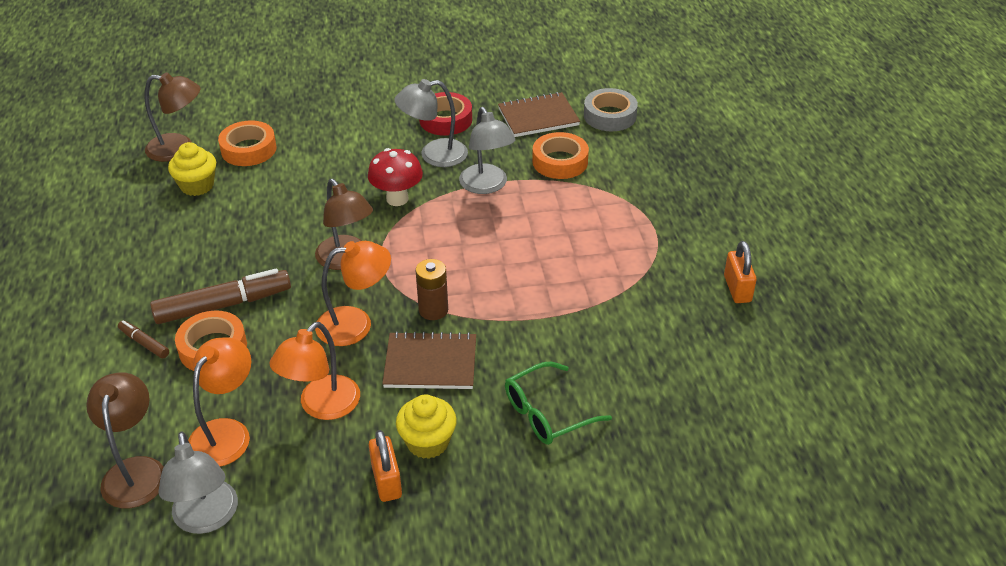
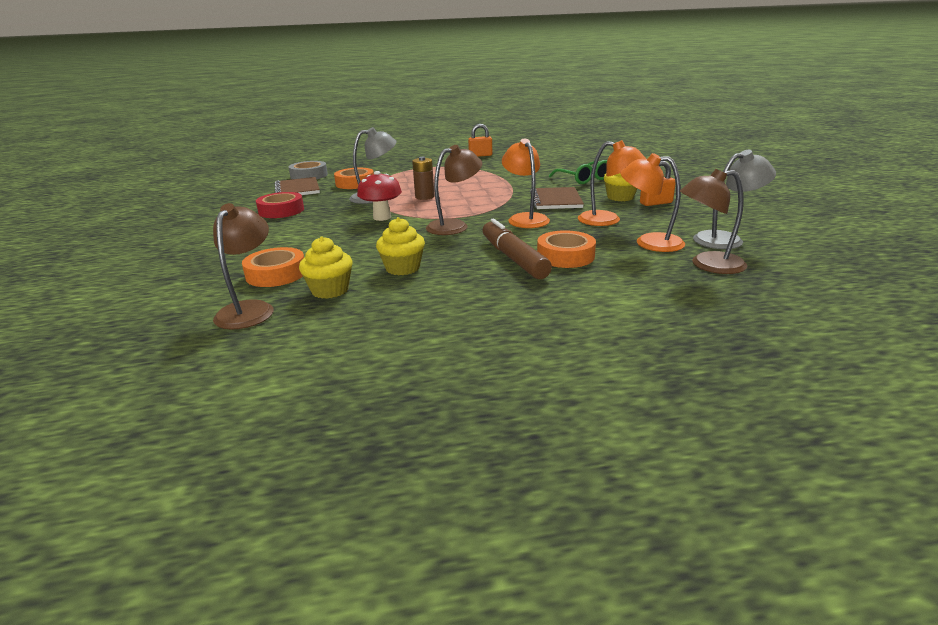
camera: 90 degrees left, 15 degrees down
(144, 343) = (570, 282): brown marker -> none
(230, 225) = (402, 268): none -> yellow cupcake
(433, 310) = (507, 202): brown battery -> brown battery (424, 197)
(434, 155) = (329, 211): grey lamp -> none

